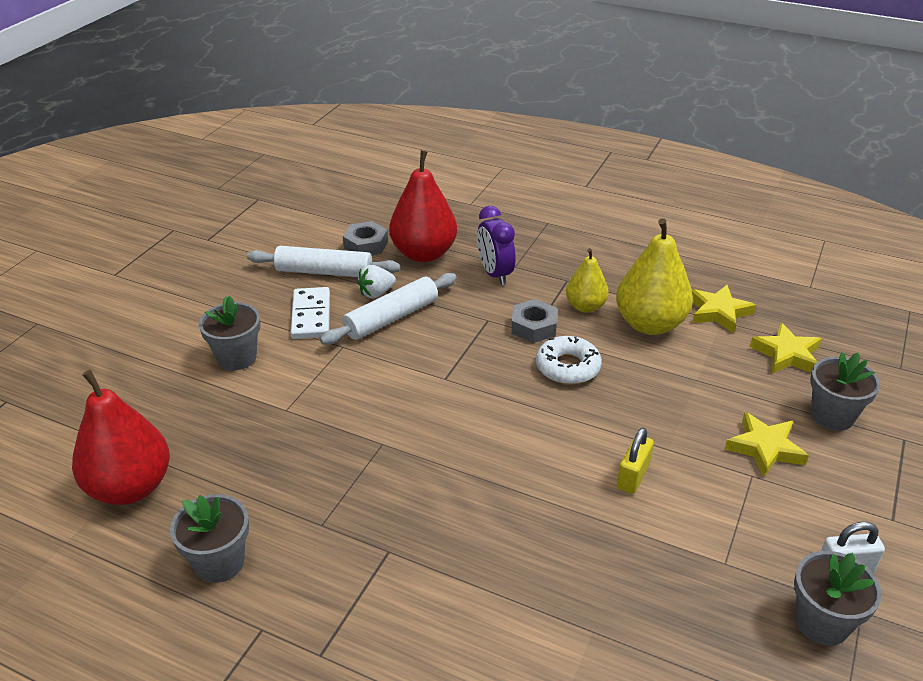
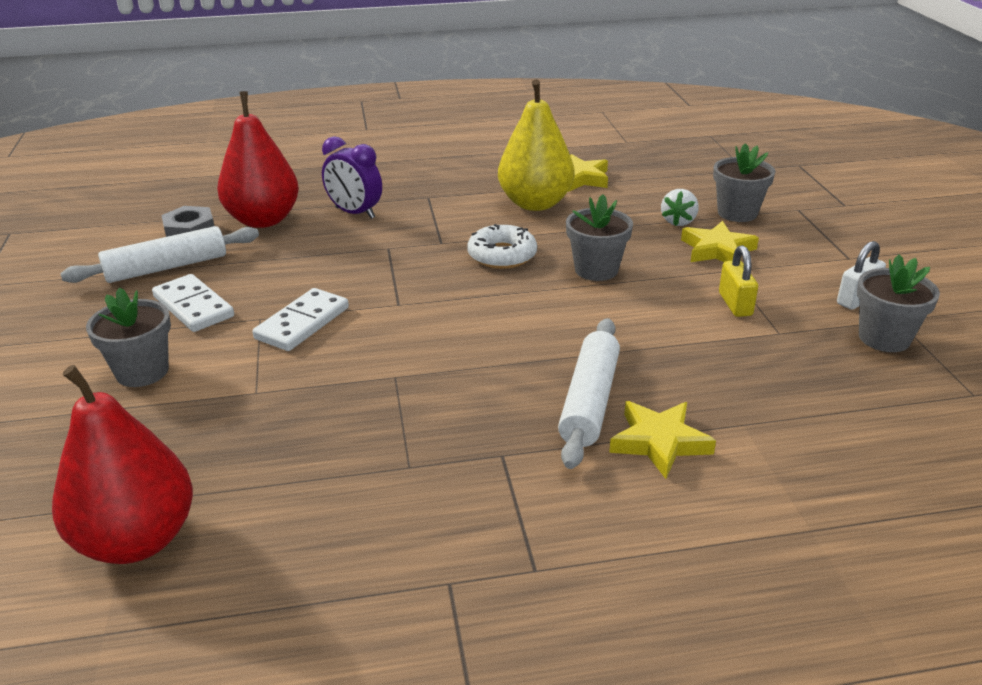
camera: 35 degrees left, 5 degrees down
(219, 562) = (333, 552): grey flower pot -> grey flower pot (596, 270)
(365, 364) = (302, 323): none -> white domino
(376, 293) = (247, 265): white strawberry -> white strawberry (678, 221)
(391, 318) = (288, 278): white rolling pin -> white rolling pin (590, 401)
(533, 327) = (437, 238): grey nut -> none
(585, 306) = (466, 209): yellow pear -> none
(633, 476) = (645, 307): yellow padlock -> yellow padlock (735, 304)
(786, 354) = (661, 187): yellow star -> yellow star (659, 442)

